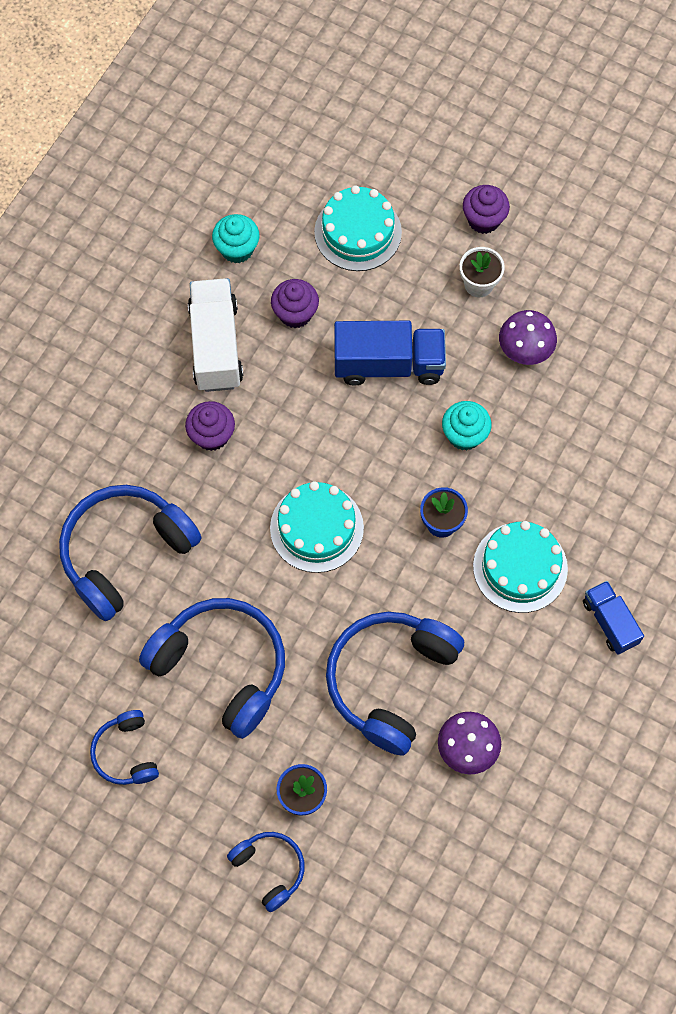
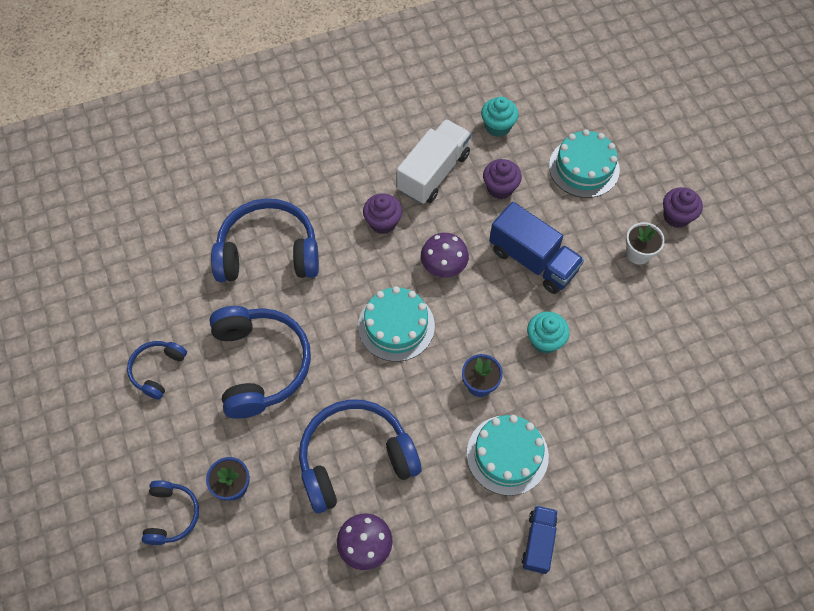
camera: 40 degrees right, 5 degrees down
(525, 349) = (635, 316): purple mushroom -> purple mushroom (443, 265)

